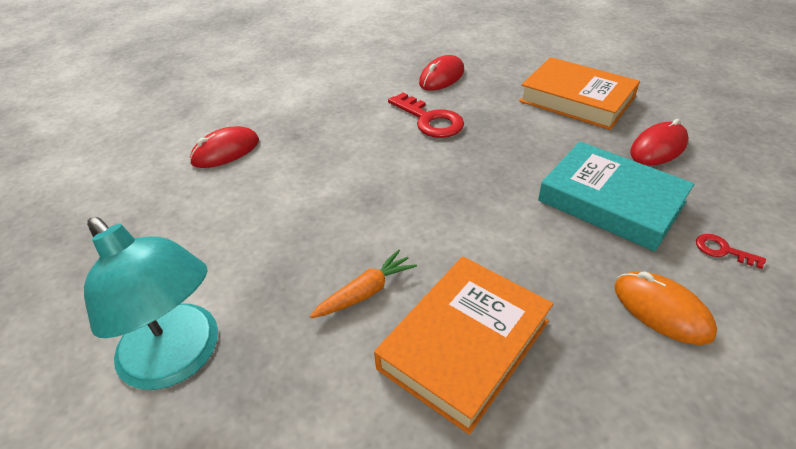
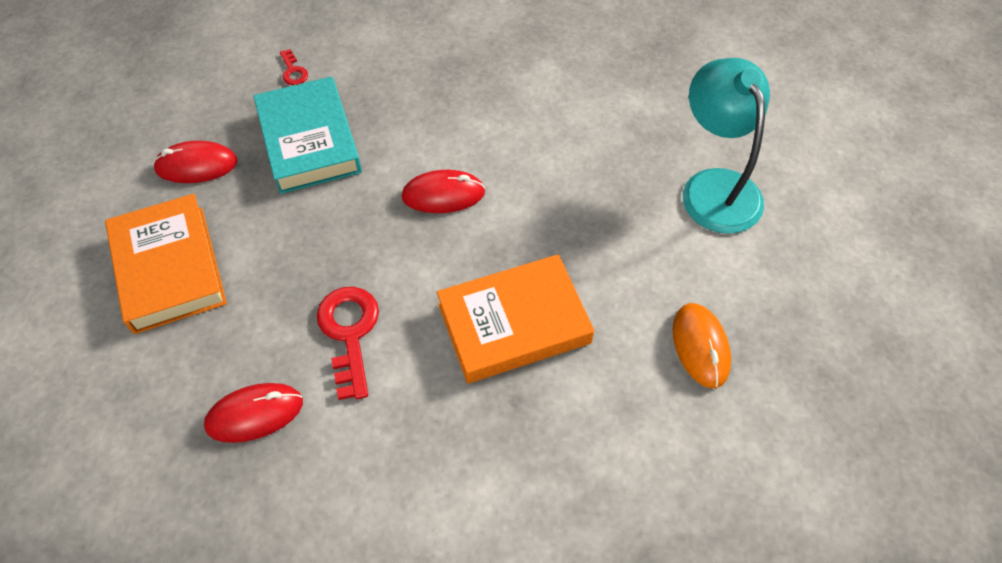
camera: 150 degrees left, 15 degrees up
(225, 151) = (612, 420): red mouse -> red mouse (443, 195)
(365, 292) = (560, 168): orange carrot -> none
(464, 345) = (521, 104): orange book -> orange book (514, 323)
(662, 310) = (383, 62): orange mouse -> orange mouse (700, 346)

